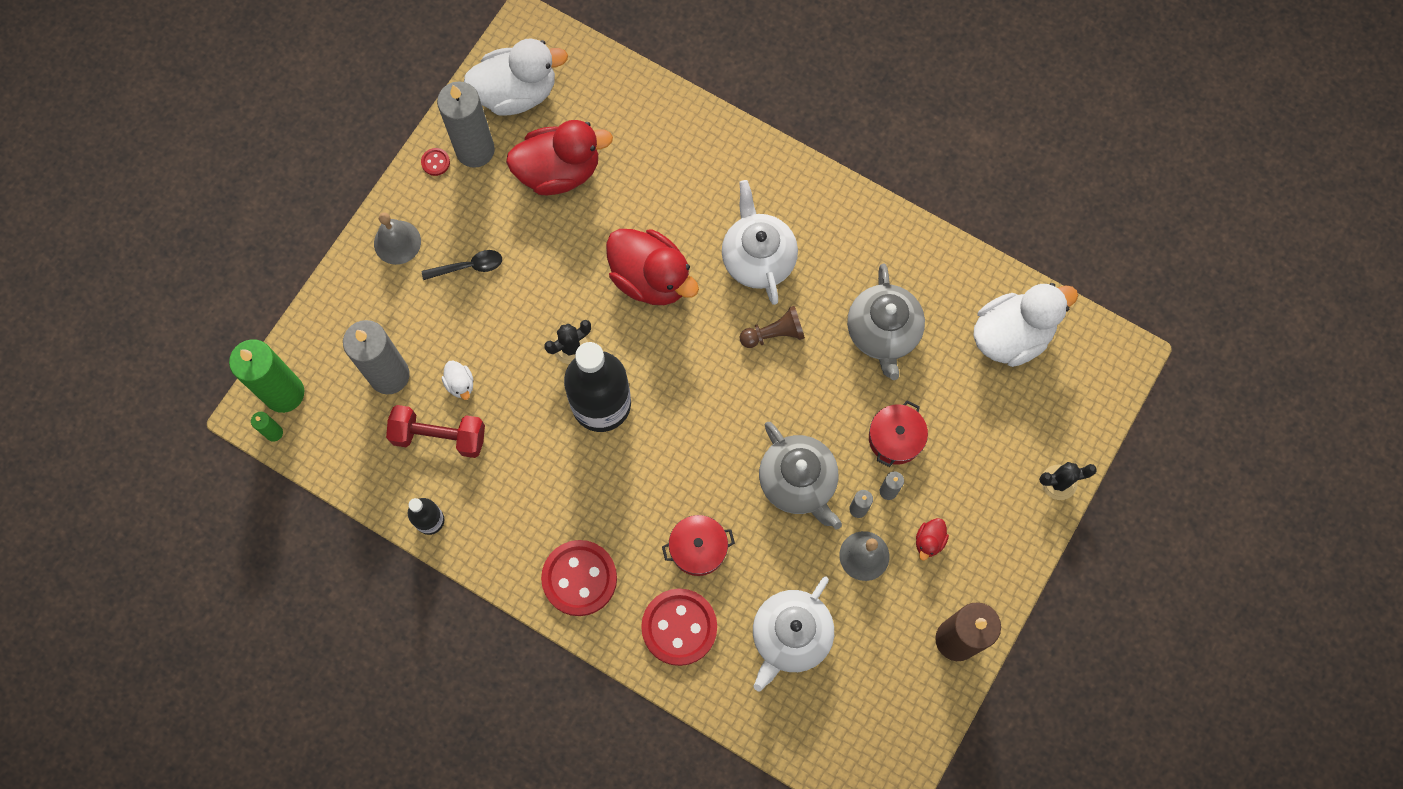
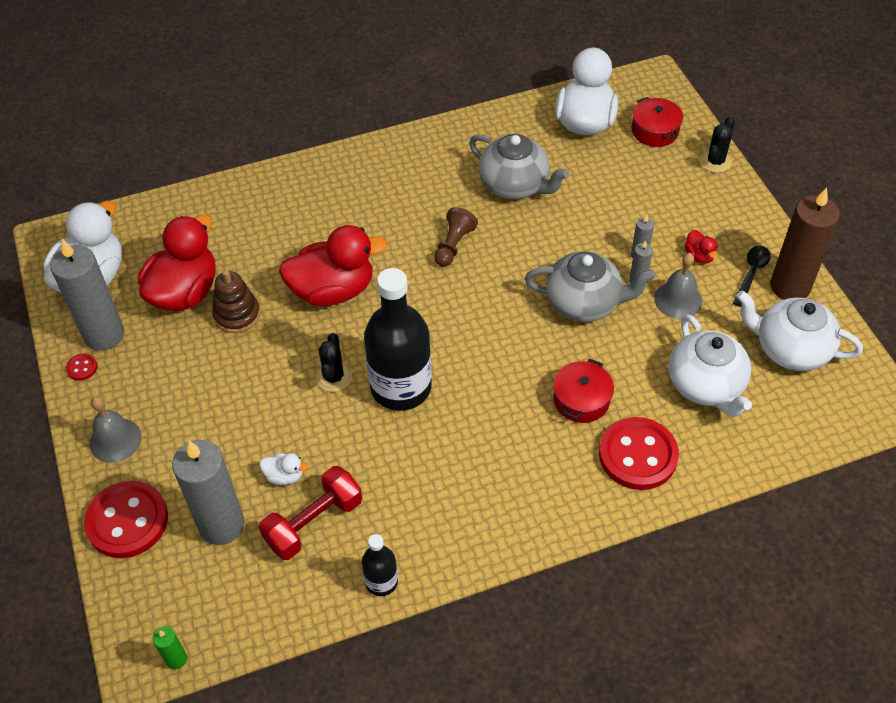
camera: 50 degrees left, 20 degrees down
(284, 393) = (149, 624): green candle -> none
(468, 266) = (192, 403): black spoon -> black spoon (751, 274)
(569, 228) = (237, 315): none -> brown stacking toy
(579, 578) = (535, 500): red button -> red button (127, 521)
(758, 258) = (386, 218): white teapot -> white teapot (790, 349)
(895, 438) = (602, 227): red pot -> red pot (654, 131)

